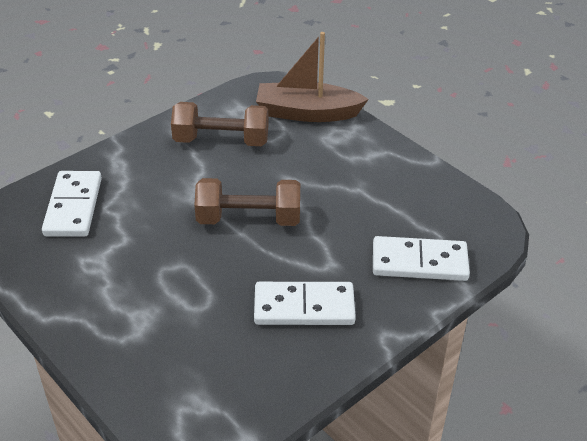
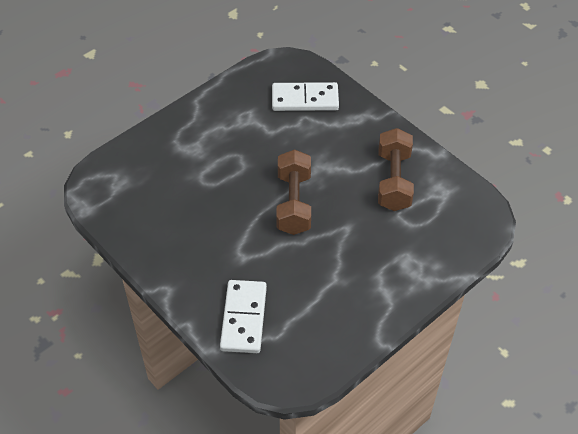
camera: 90 degrees right, 10 degrees up
(304, 307) = (198, 239): white domino -> none
(307, 113) = (444, 242): brown boat -> none

